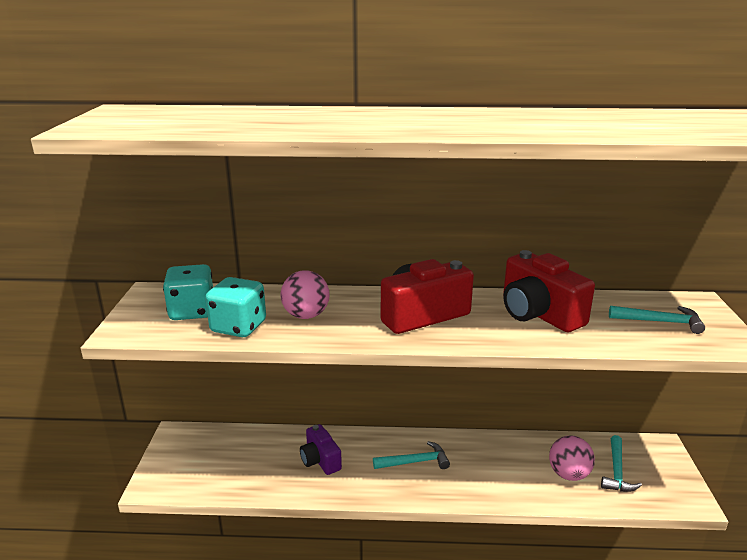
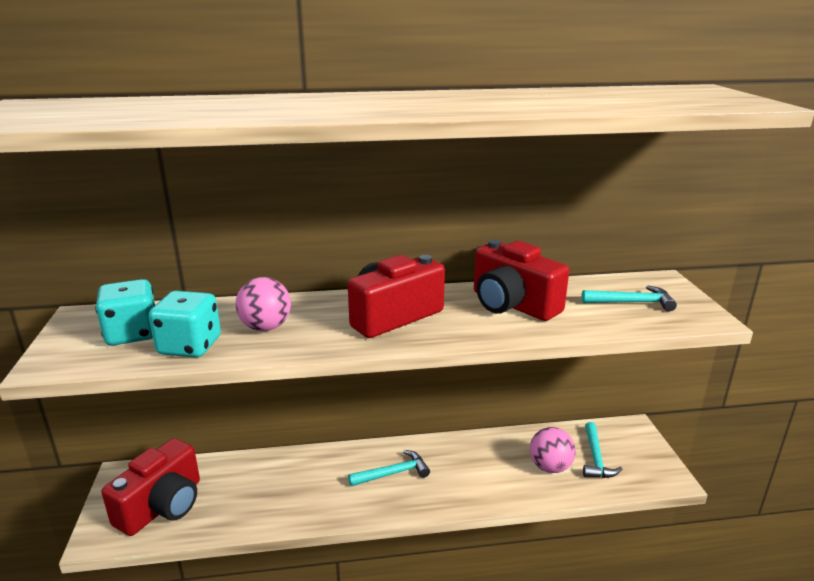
camera: 10 degrees left, 0 degrees up
(207, 465) = (162, 506): none -> red camera
(320, 460) = (290, 484): purple camera -> none

